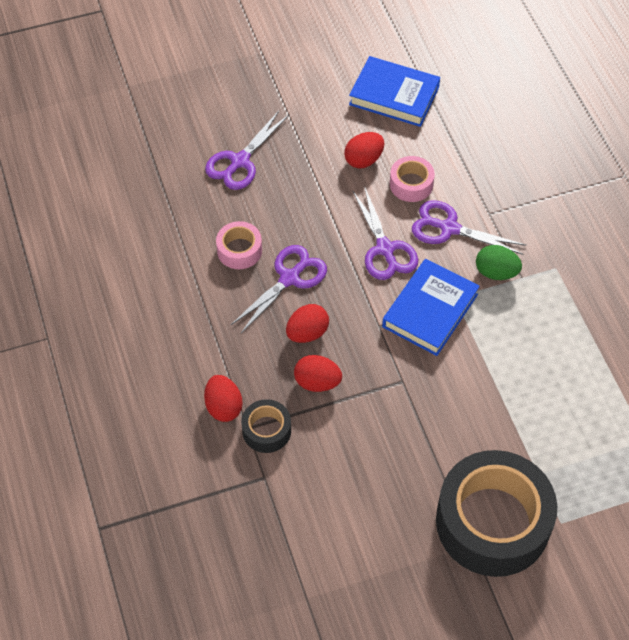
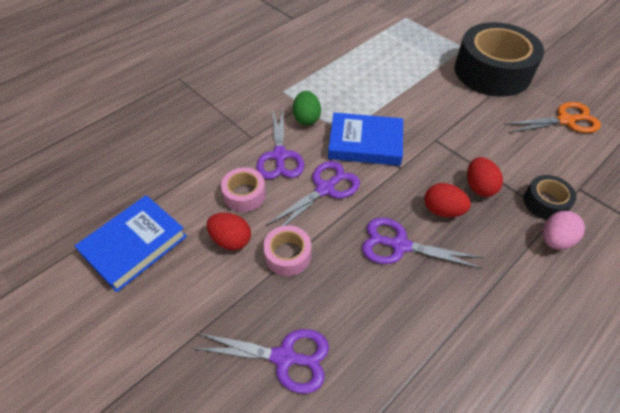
camera: 115 degrees left, 5 degrees down
(223, 407) = (554, 240): red egg -> pink egg
(239, 250) = (397, 302): pink tape -> pink tape (288, 255)
(363, 543) = (565, 120): none -> orange scissors
(394, 96) = (134, 245): blue book -> blue book turned 45 degrees clockwise

